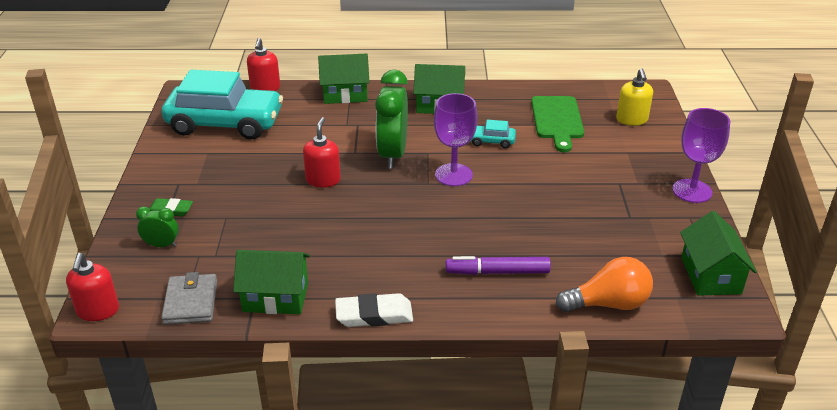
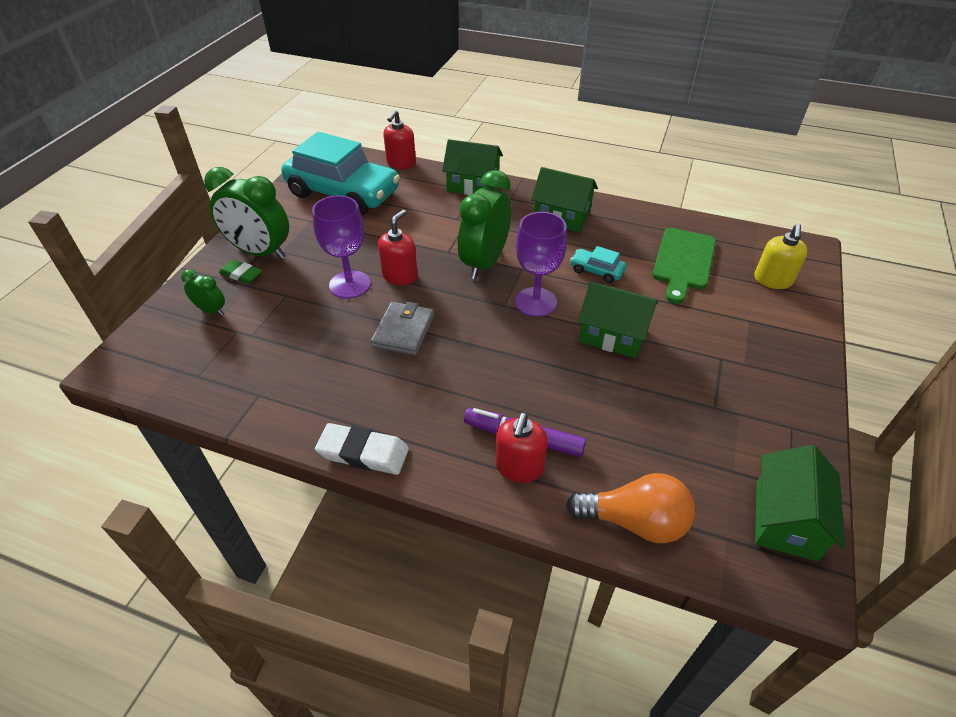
camera: 20 degrees right, 10 degrees up
(98, 311) = (114, 367): red soap dispenser -> red soap dispenser (519, 467)
(176, 189) = (260, 252): none -> green clock
(191, 302) = (198, 383): grey wallet -> grey wallet (403, 331)
(275, 297) = (279, 400): green house -> green house (613, 335)
(692, 191) = (809, 392): purple goblet -> purple goblet (350, 284)

